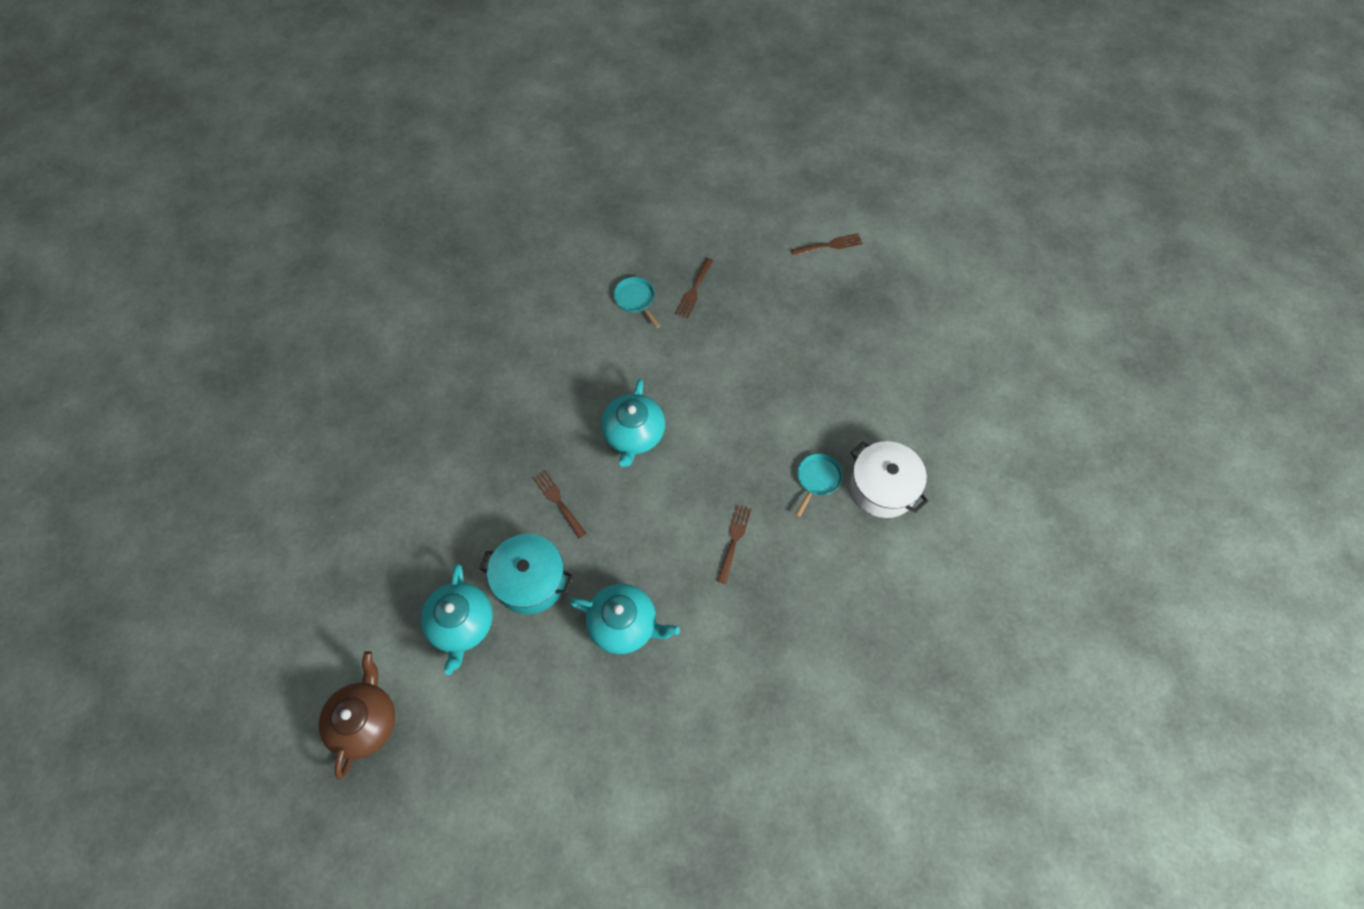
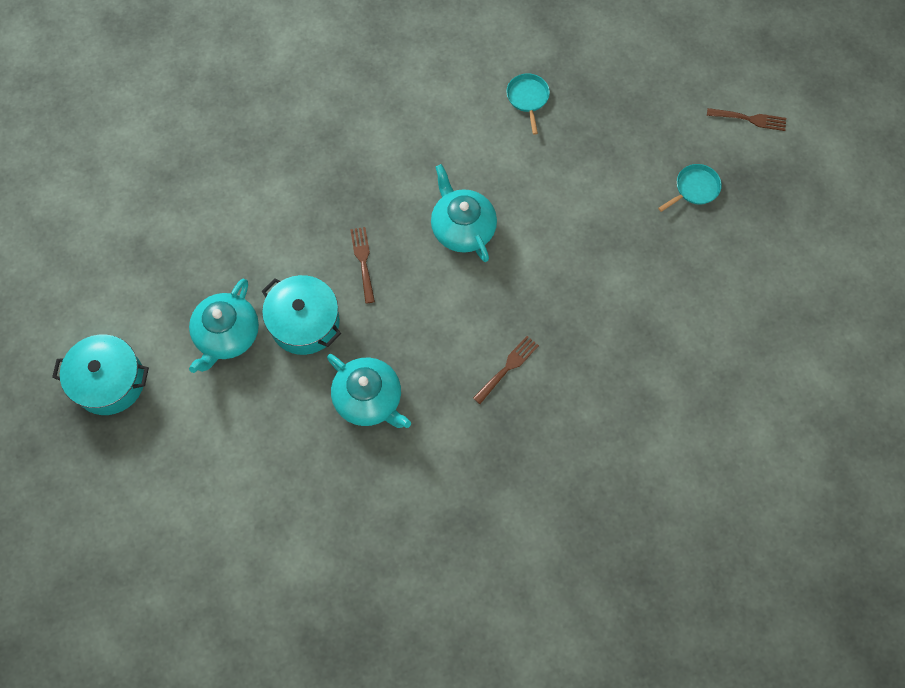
camera: 25 degrees right, 5 degrees up
(365, 721) = (110, 382): brown teapot -> turquoise pot
(633, 434) = (462, 228): turquoise teapot -> turquoise teapot turned 120 degrees clockwise
(694, 290) = (589, 112): brown fork -> none
(817, 479) = (616, 345): turquoise pan -> turquoise pan (694, 188)
(883, 487) = (677, 380): white pot -> none

